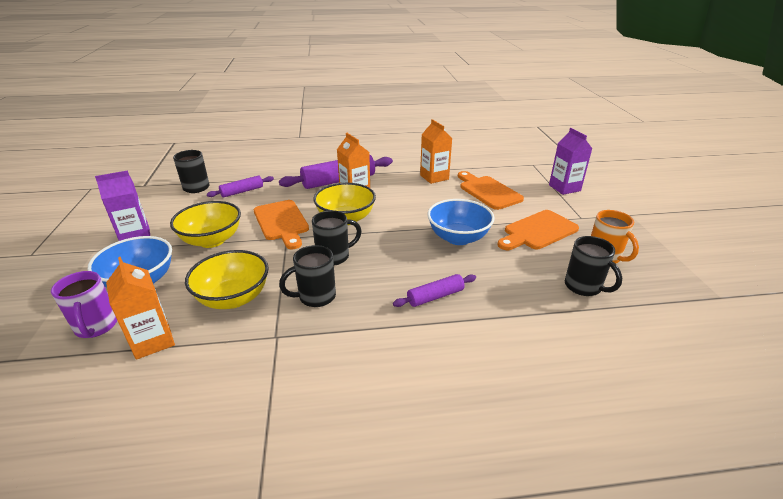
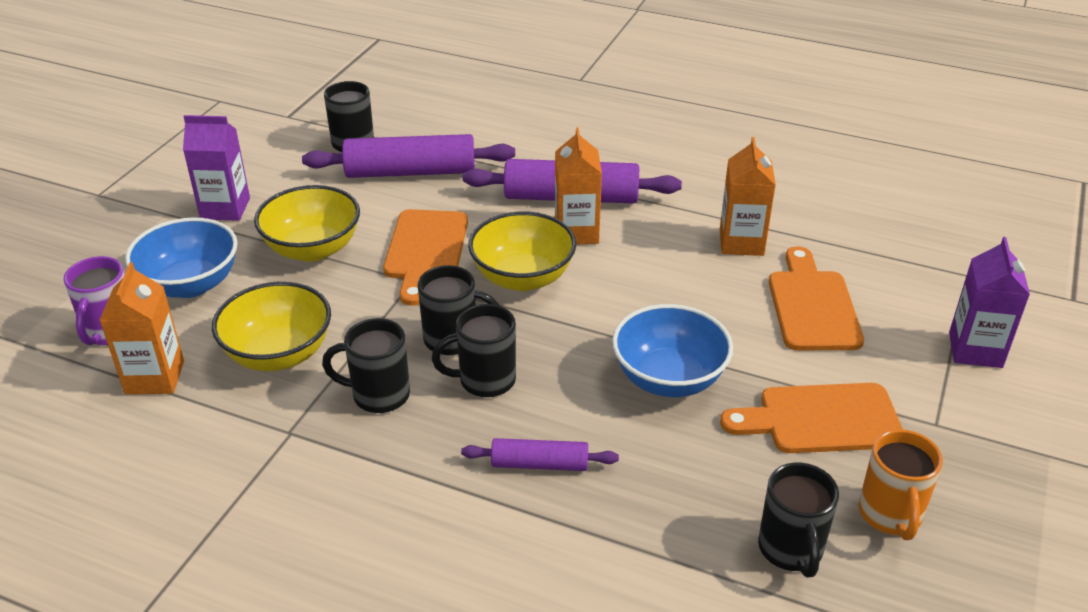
camera: 30 degrees right, 5 degrees up
(242, 191) = (411, 172): purple rolling pin -> purple rolling pin, size x1.83
(369, 269) = (485, 380): none -> black mug

